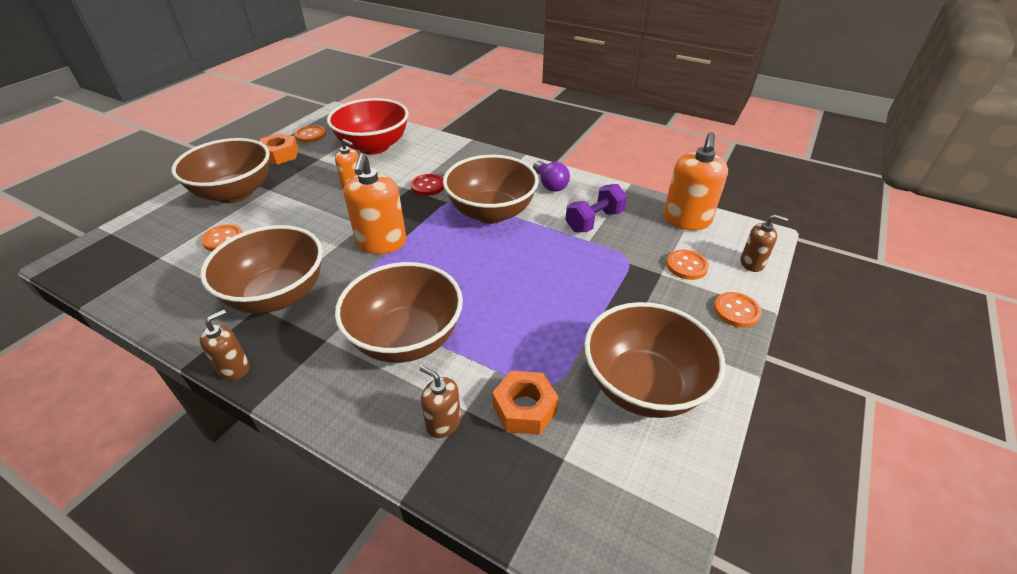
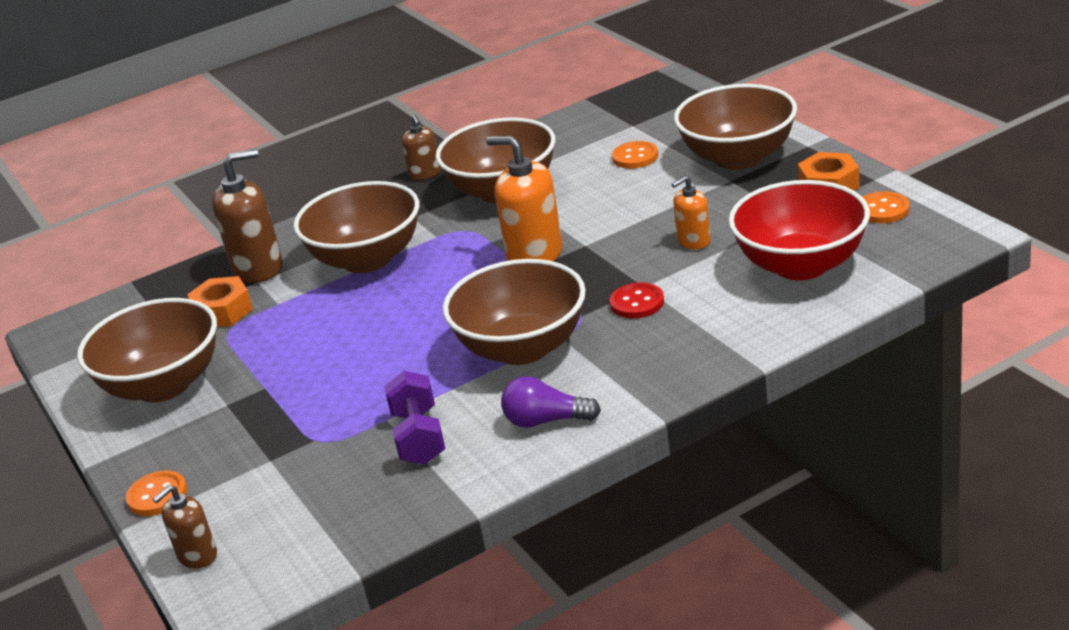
camera: 125 degrees right, 10 degrees down
(443, 423) = (258, 268): brown soap dispenser -> brown soap dispenser, size x1.78
(686, 220) = (333, 535): orange soap dispenser -> none
(686, 266) = (257, 488): orange button -> none

